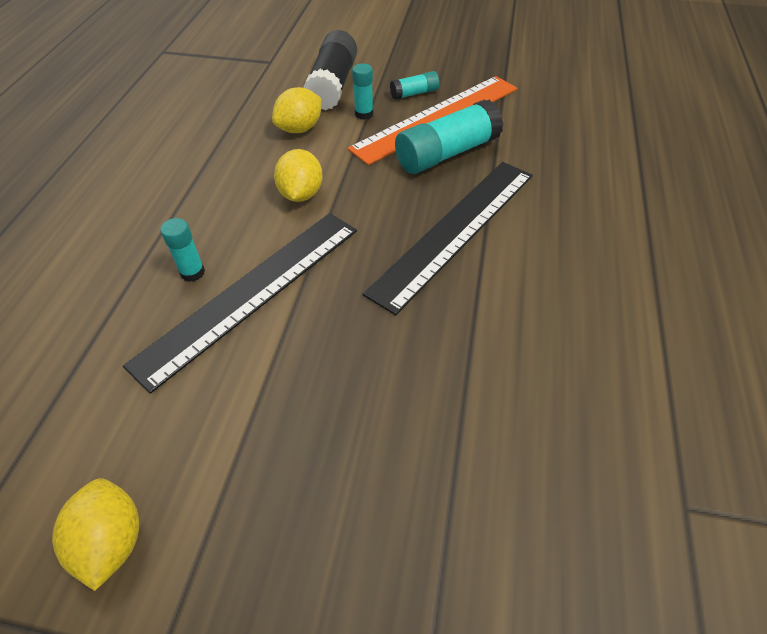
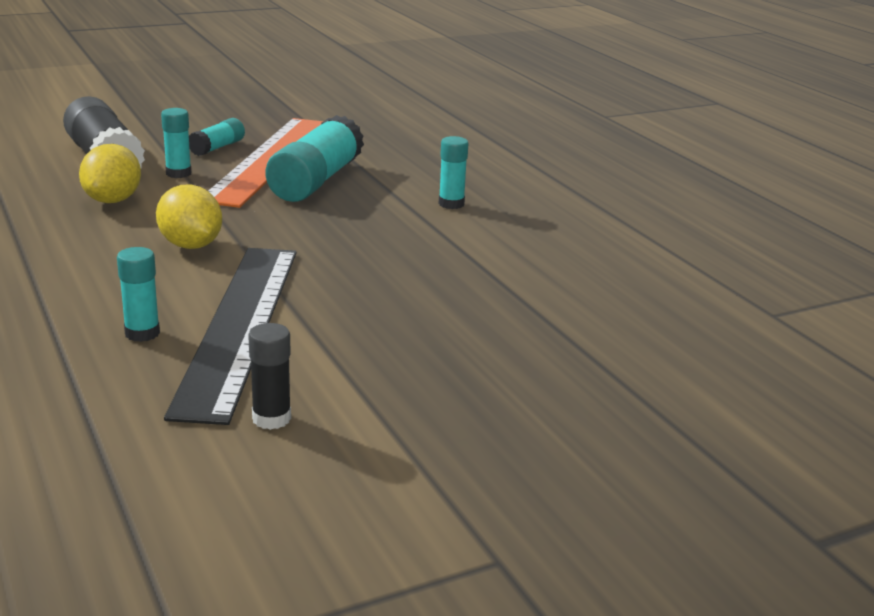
camera: 40 degrees left, 25 degrees down
(112, 541) = (342, 524): yellow lemon -> none
(178, 402) = (271, 418): none -> black glue stick
(455, 230) = (397, 227): black ruler -> none
(523, 219) = (451, 204): none -> turquoise glue stick

